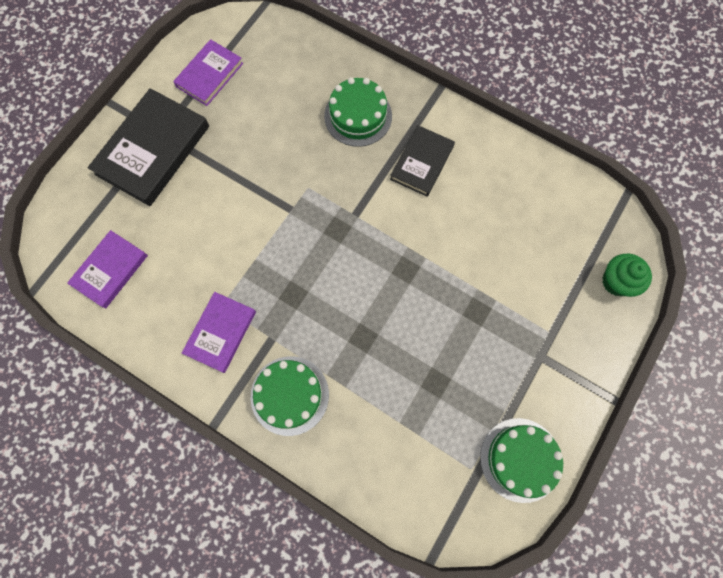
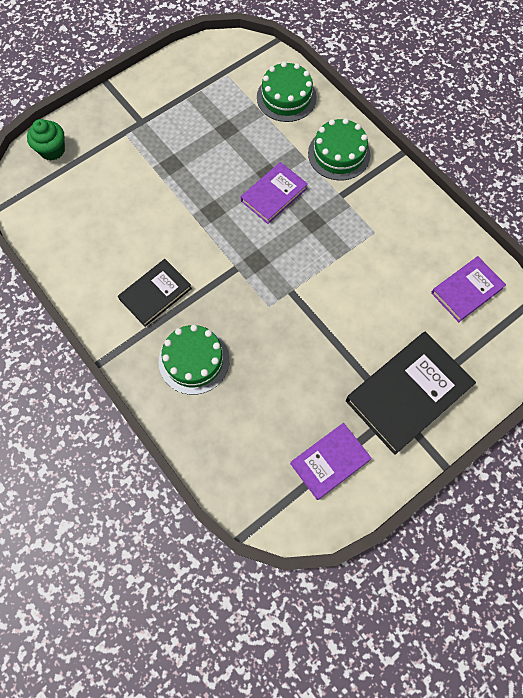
camera: 160 degrees left, 5 degrees down
(221, 333) = (381, 212): purple book -> purple book (274, 195)
(520, 459) = (191, 70): green cake -> green cake (286, 97)

